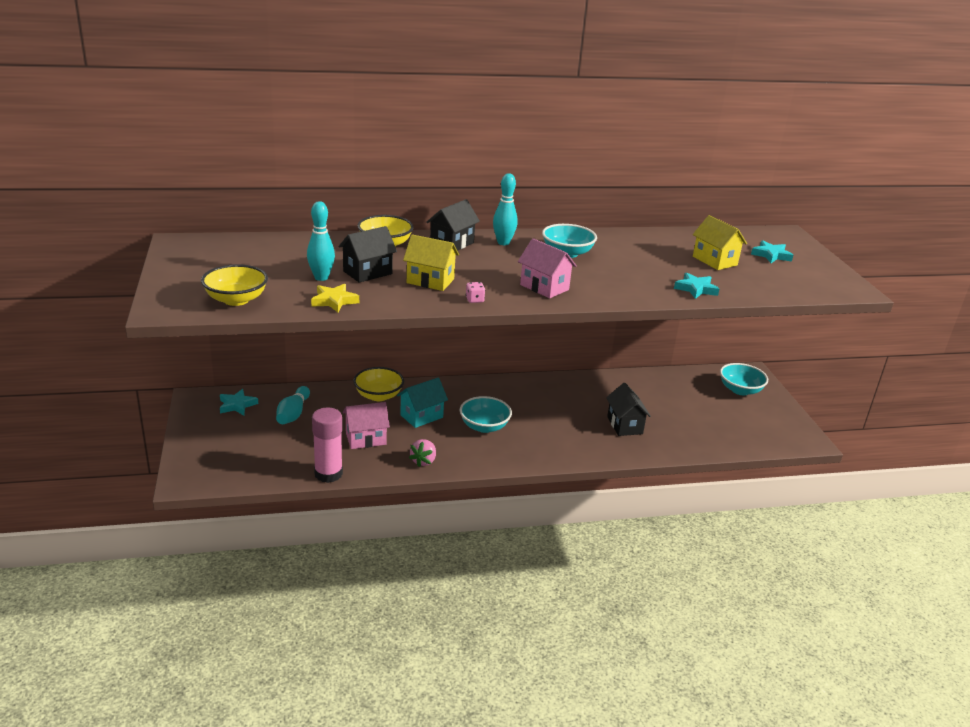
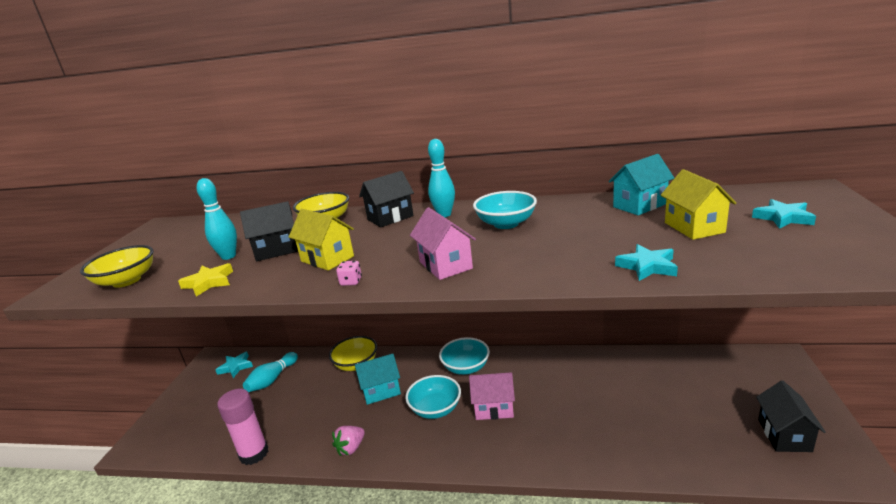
camera: 25 degrees right, 5 degrees down
(366, 439) = (314, 414): pink house -> pink house (494, 408)
(624, 425) = (594, 421): black house -> black house (784, 435)
(667, 241) = (639, 205): none -> turquoise house
(740, 390) = (761, 382): turquoise bowl -> turquoise bowl (466, 367)

